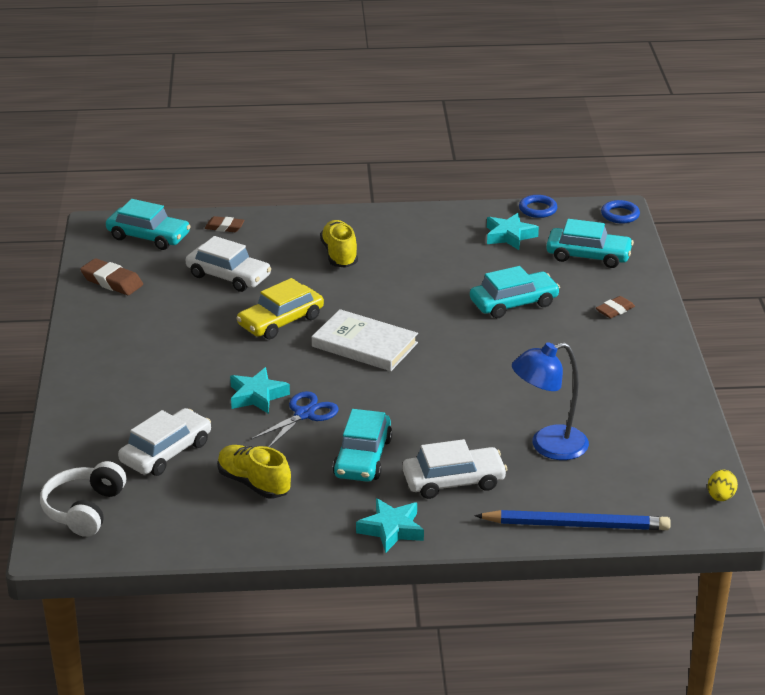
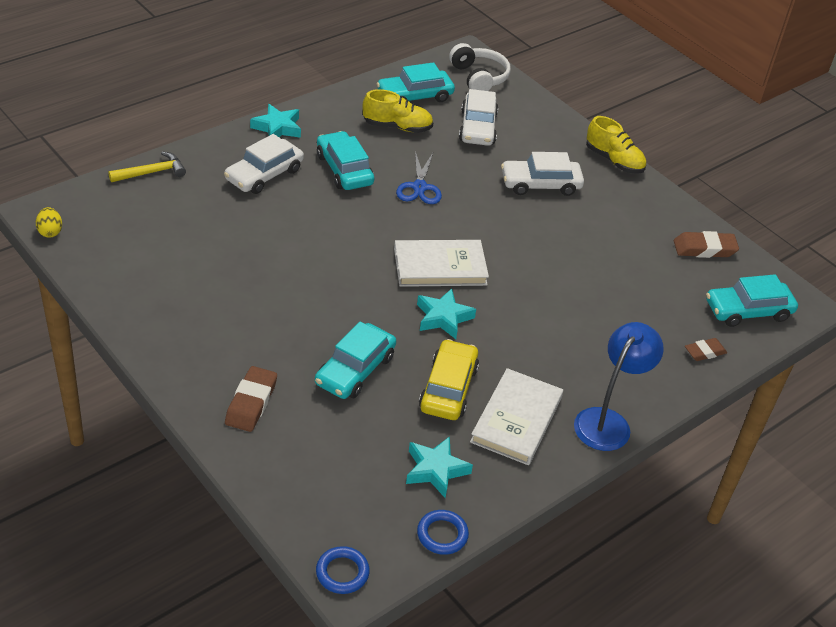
camera: 140 degrees right, 10 degrees up
(228, 276) = (627, 294): white car -> white car (540, 184)
(257, 396) = (469, 189): turquoise star -> turquoise star (443, 317)
(280, 321) = (530, 264): yellow car -> yellow car (448, 388)
(339, 255) = (568, 363): yellow shoe -> yellow shoe (614, 161)
(420, 240) = (516, 420): none -> white book
(548, 446) = (214, 227): blue lamp -> blue lamp (608, 421)
(576, 525) = (152, 172): blue pencil -> yellow hammer
(588, 256) = (330, 476): turquoise car -> turquoise car (414, 96)
(615, 310) = (251, 403): brown eraser -> brown eraser, size x1.54

